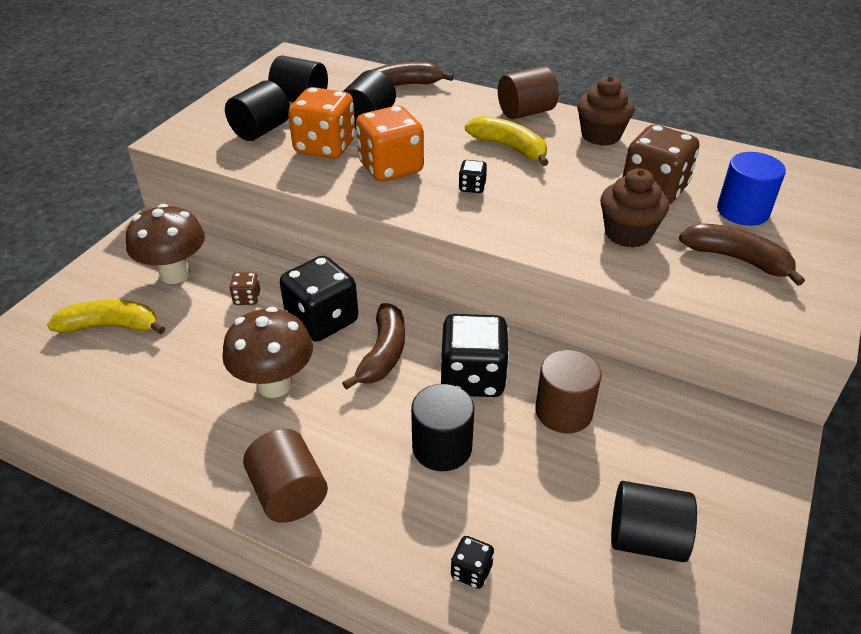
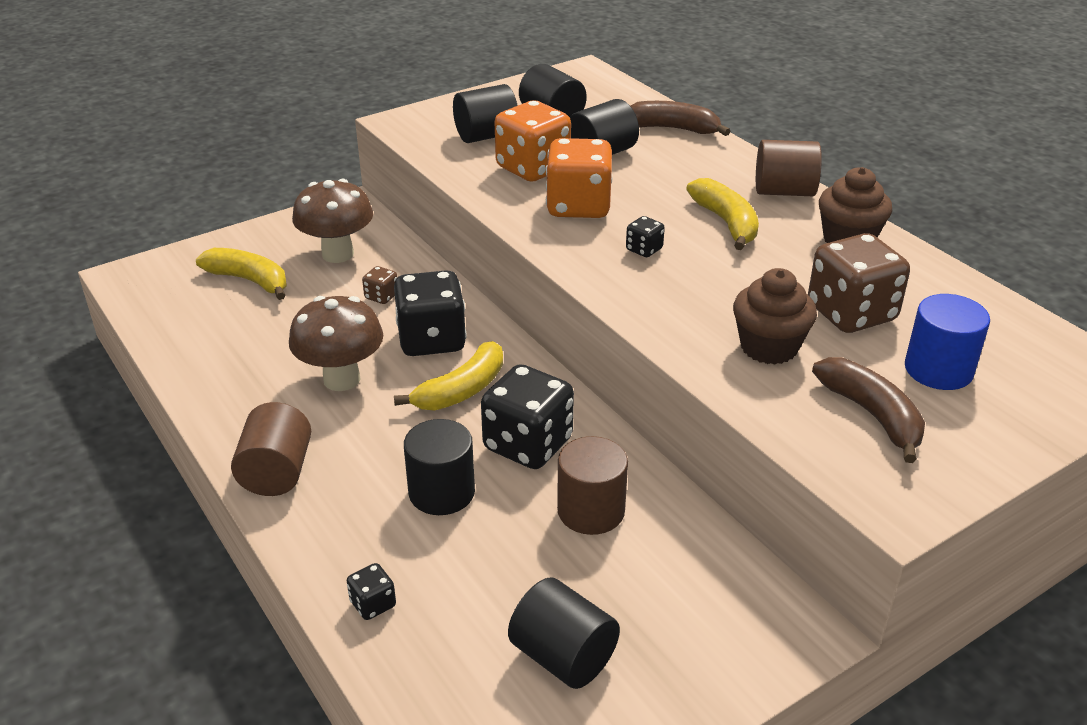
camera: 30 degrees right, 5 degrees down
(383, 354) = (461, 390): brown banana -> yellow banana

